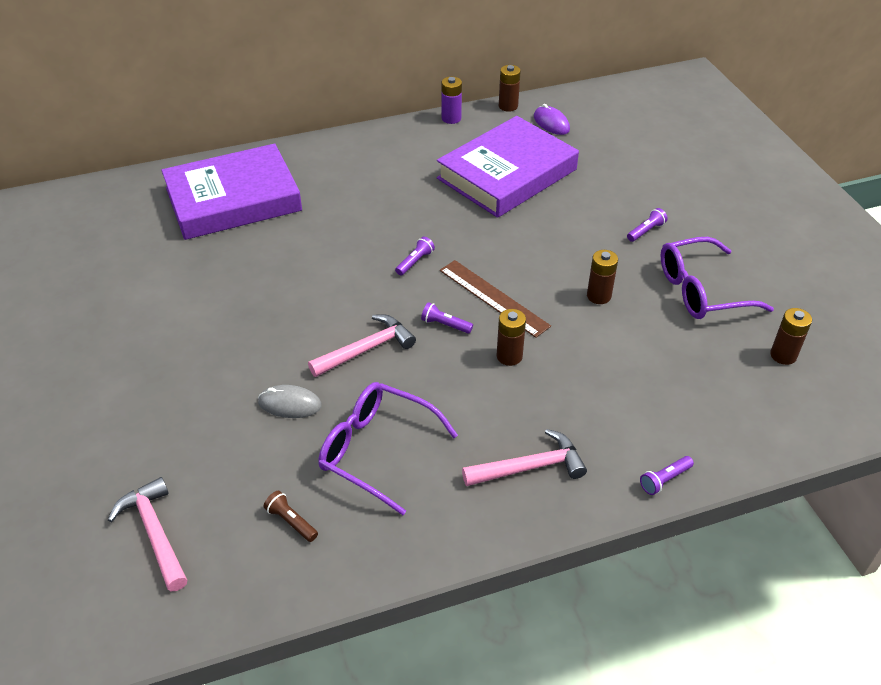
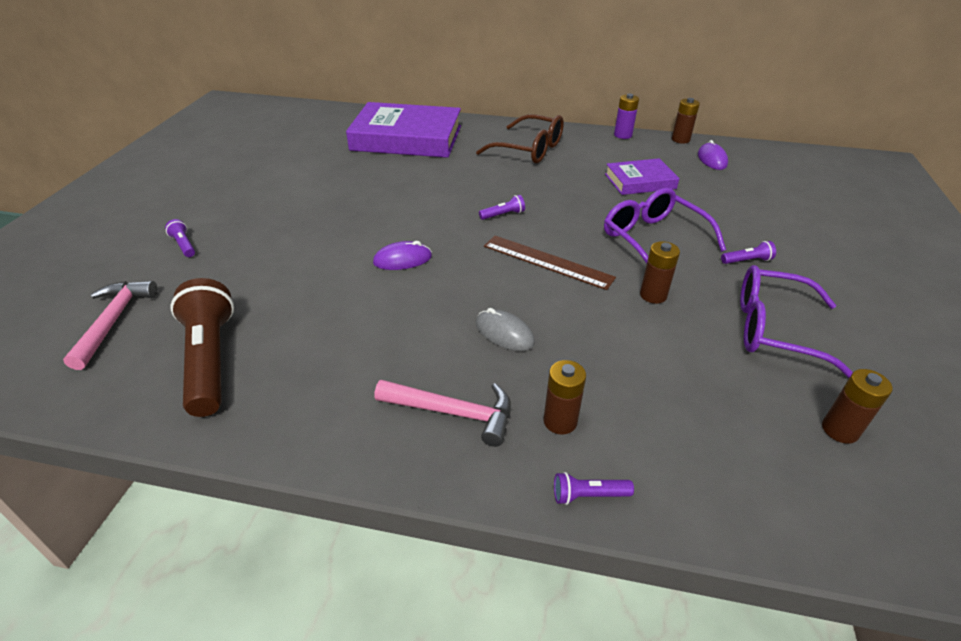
camera: 30 degrees right, 5 degrees down
(290, 404) = (304, 274): grey mouse -> grey mouse (504, 333)
(291, 521) = (210, 359): brown flashlight -> brown flashlight, size x2.36
(366, 349) = (402, 259): pink hammer -> purple mouse
(376, 170) = (529, 150): none -> brown glasses
(376, 450) = (333, 336): purple glasses -> purple glasses (652, 239)
(445, 325) = (485, 266): purple flashlight -> purple flashlight (184, 245)
(493, 298) = (547, 262): brown ruler -> brown ruler turned 45 degrees counterclockwise
(507, 174) = (640, 181): purple book -> purple book, size x0.53
(509, 356) = (520, 311): brown battery -> brown battery (560, 421)

